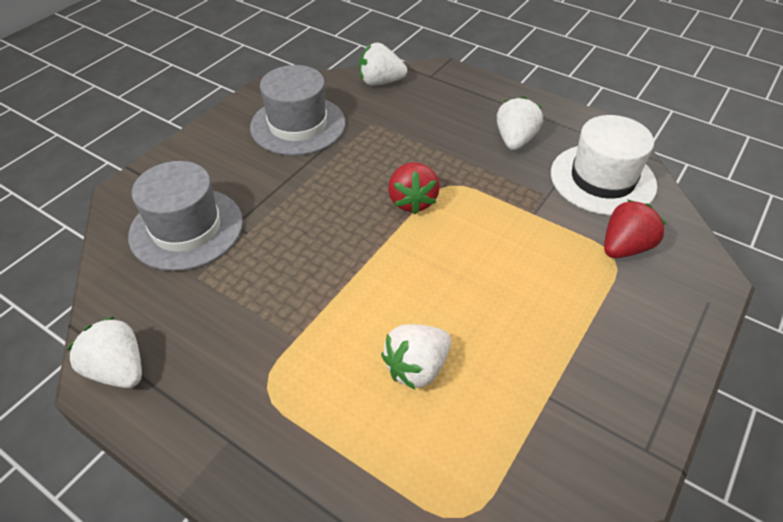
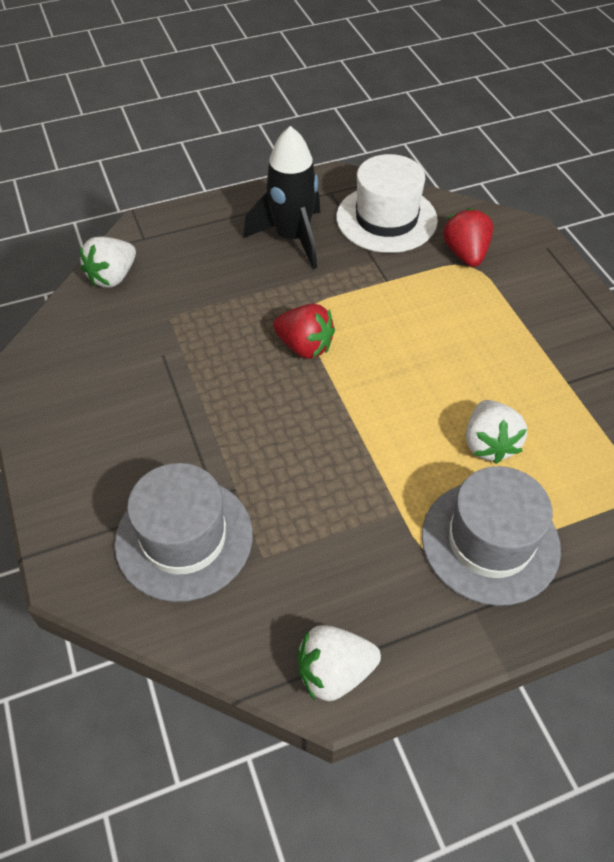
camera: 55 degrees left, 5 degrees up
(298, 125) = (112, 373): grey hat -> grey hat (490, 541)
(515, 140) = (292, 238): white strawberry -> black rocket

